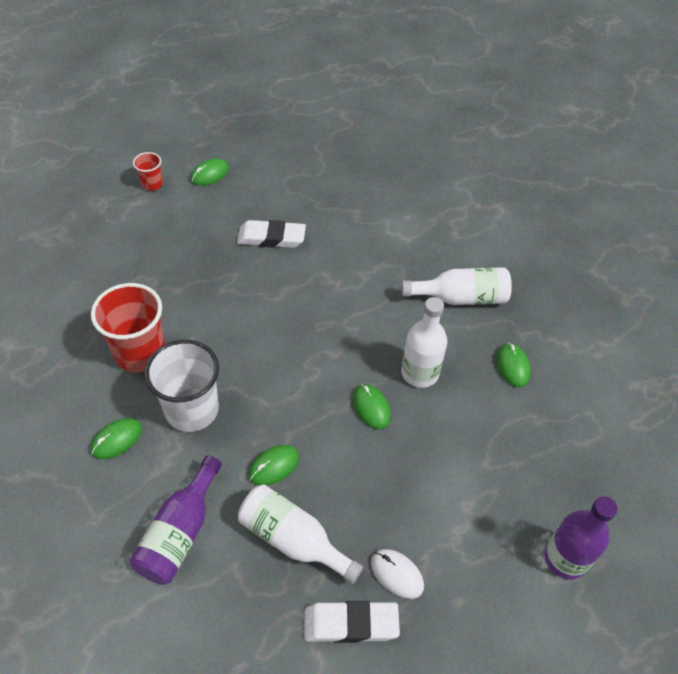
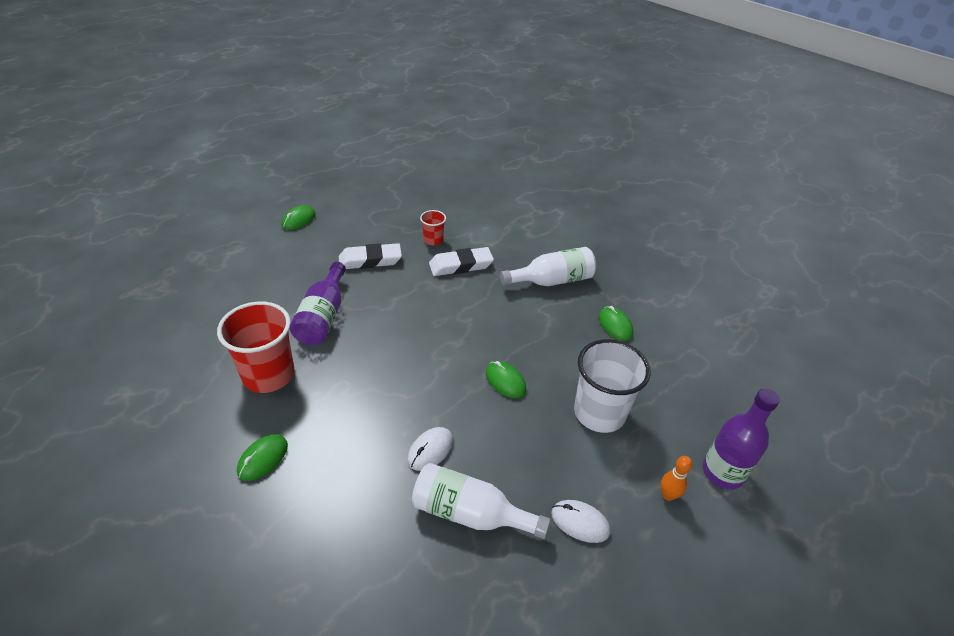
camera: 15 degrees left, 10 degrees down
(152, 184) = (245, 234): red cup -> red cup (433, 240)
(180, 533) = (353, 533): purple bottle -> purple bottle (323, 317)
(192, 409) = (334, 415): white cup -> white cup (599, 413)
(274, 466) = (430, 450): green mouse -> white mouse
(351, 624) = (552, 580): white eraser -> white eraser (461, 265)
(420, 373) = (538, 344): white bottle -> none
(497, 568) = (668, 495): none -> orange bowling pin

